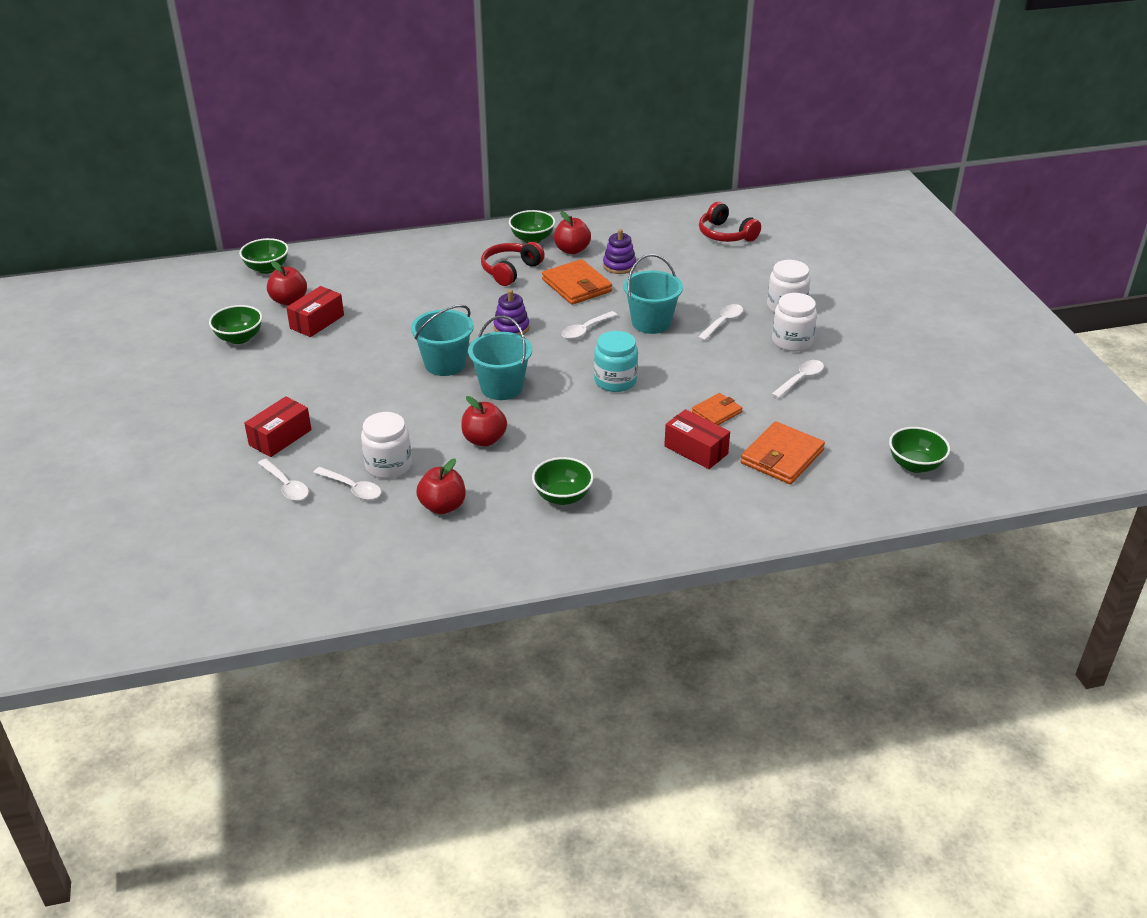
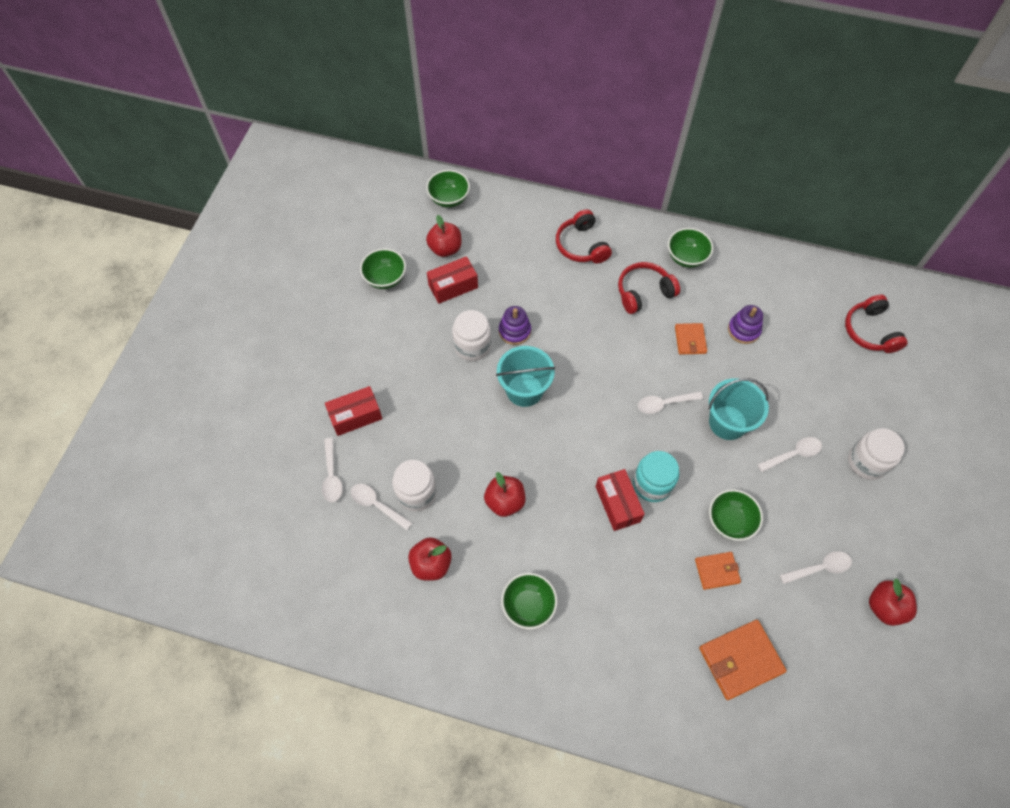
camera: 30 degrees right, 25 degrees up
(352, 488) = (377, 505): white spoon -> white spoon turned 150 degrees clockwise
(427, 260) = (581, 245): none -> red headphones
(501, 387) = (553, 443): turquoise bucket -> none
(511, 328) = (603, 370): purple stacking toy -> purple stacking toy (514, 331)
(572, 250) = (713, 289): red apple -> red apple (884, 607)
(576, 285) = (690, 340): orange wallet -> orange wallet, size x0.60
(696, 450) = (670, 609): red box -> red box (617, 504)
(792, 341) = (843, 512): white jar -> white jar (472, 346)
(915, 465) = (856, 739): green bowl -> green bowl (730, 521)

